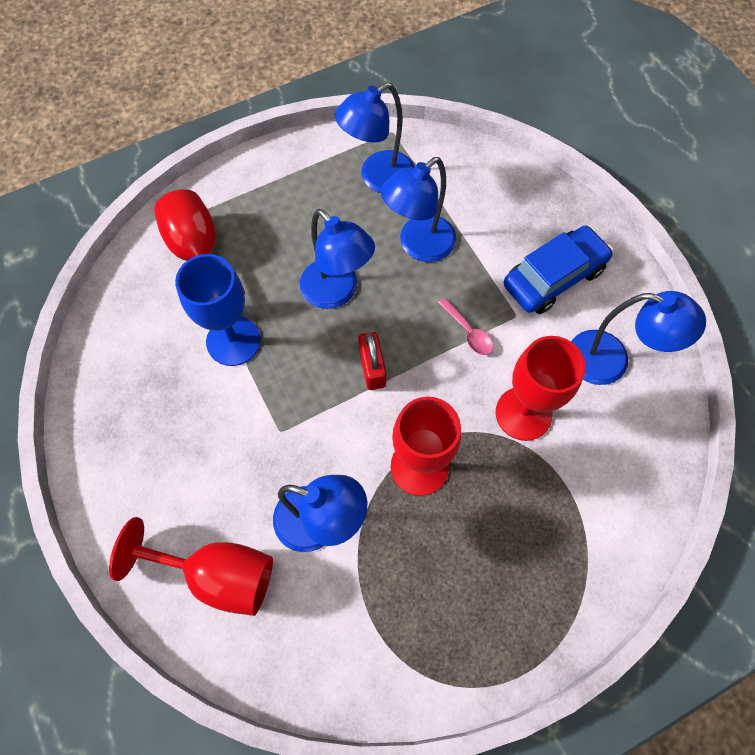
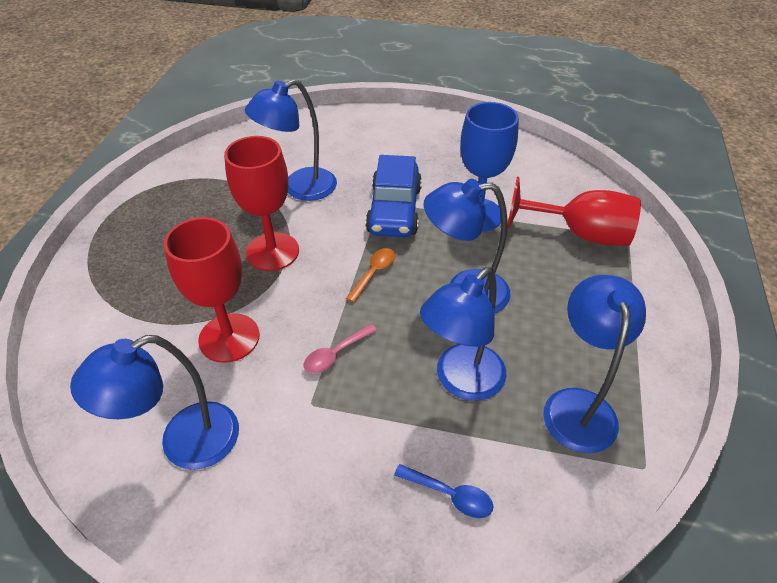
camera: 130 degrees right, 20 degrees down
(218, 574) = (326, 140): red goblet -> none
(372, 368) = (374, 273): red padlock -> orange spoon
(418, 246) = (461, 381): blue lamp -> blue lamp turned 135 degrees counterclockwise
(468, 332) = (335, 354): pink spoon -> pink spoon turned 45 degrees counterclockwise
(497, 205) = (450, 495): none -> blue spoon
(553, 277) = (313, 473): blue car -> blue car (394, 210)

